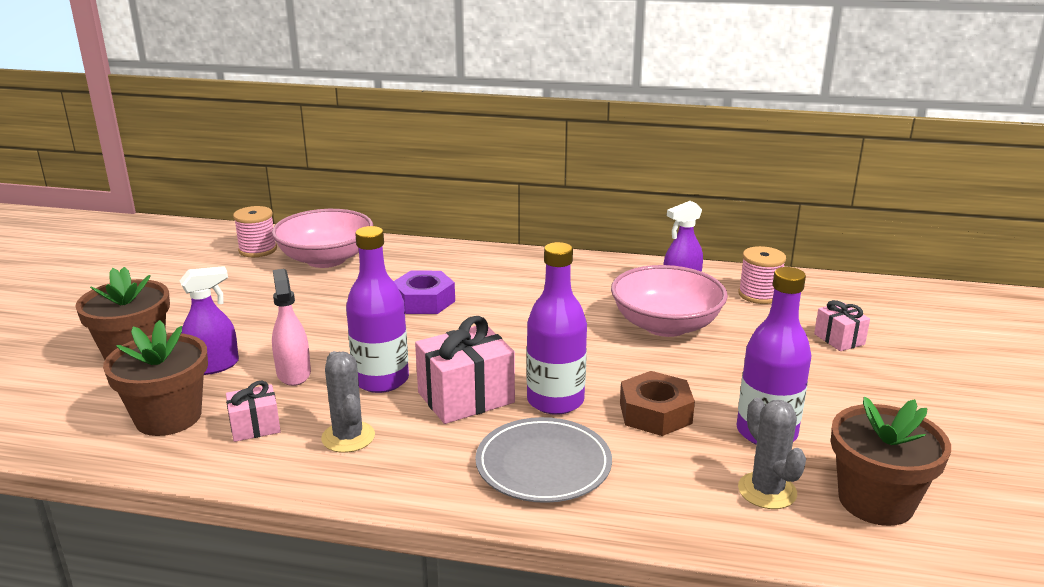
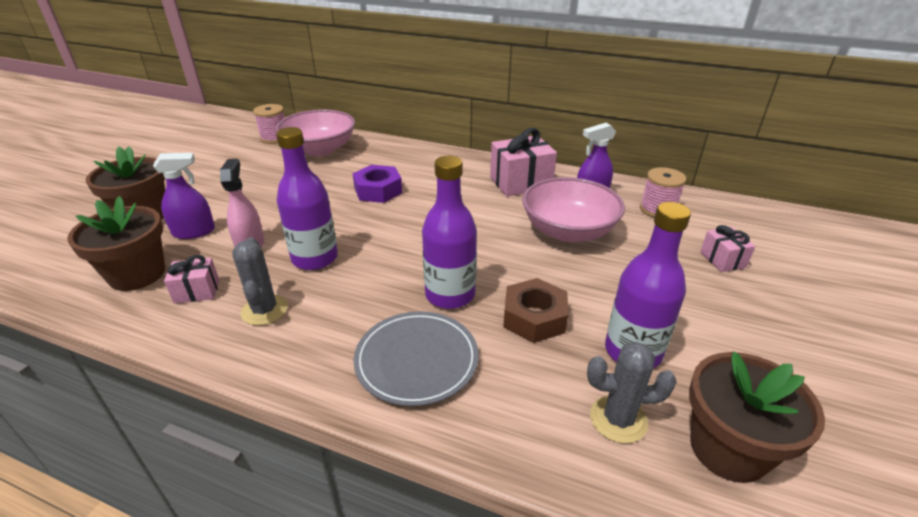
camera: 10 degrees right, 10 degrees up
(466, 398) = (376, 283): pink gift -> pink gift (520, 183)
(767, 491) = (618, 419): grey cactus -> grey cactus turned 75 degrees counterclockwise

